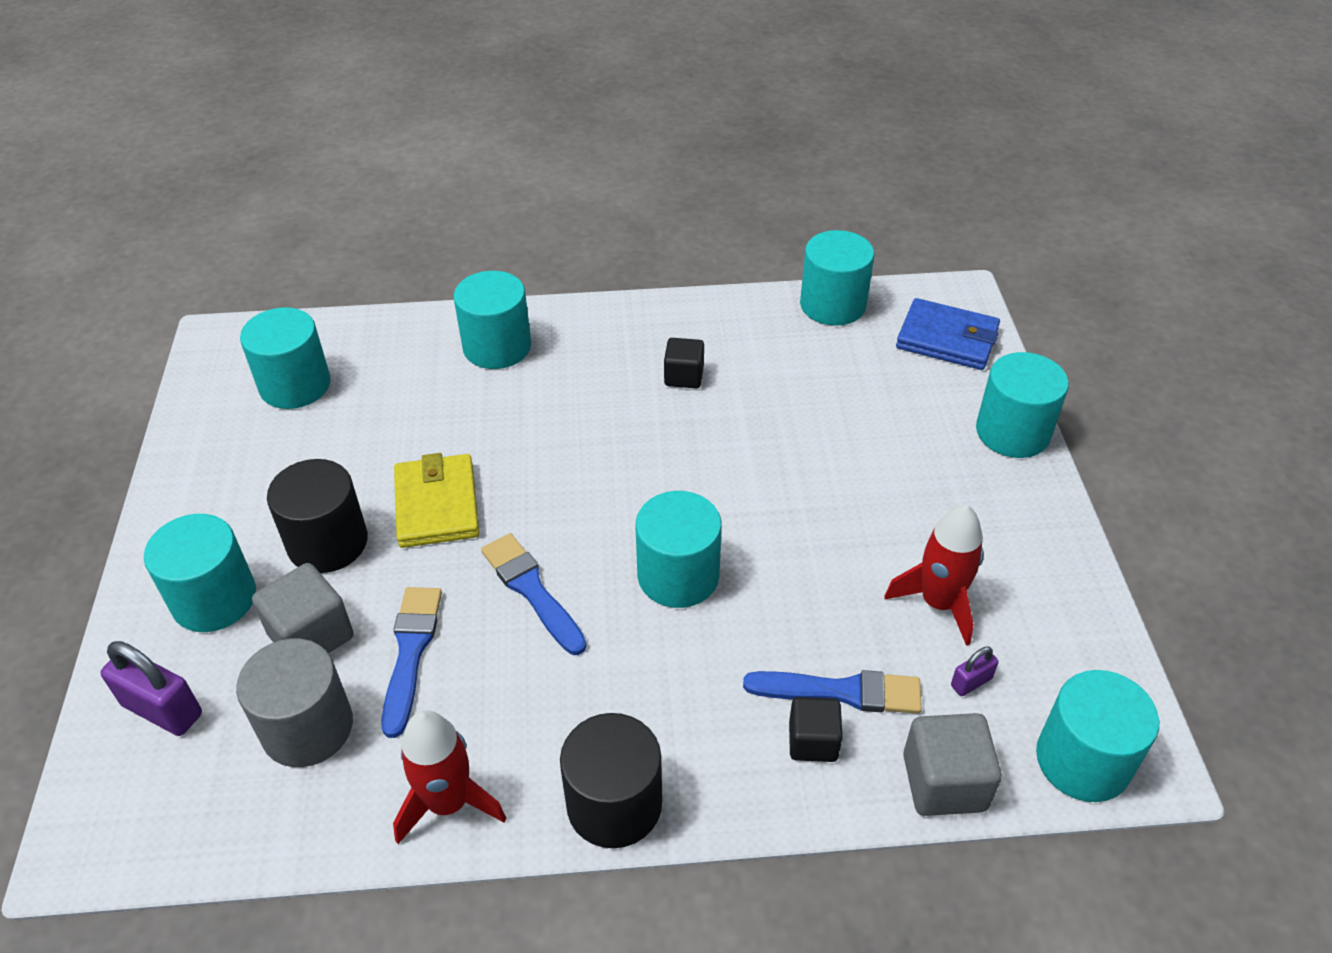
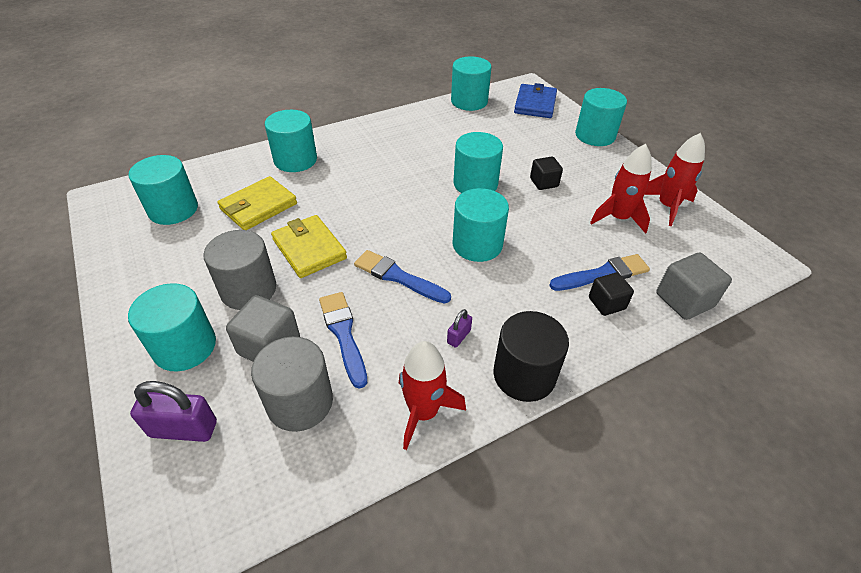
camera: 25 degrees left, 0 degrees up
(327, 542) = (248, 289): black cylinder -> grey cylinder
(406, 413) = (258, 206): none -> yellow wallet
(684, 376) = (414, 150): black cube -> black cube (544, 182)
(947, 339) = (535, 104): blue wallet -> blue wallet turned 75 degrees counterclockwise
(971, 682) = (660, 249): purple padlock -> purple padlock (459, 336)
(1043, 609) = (667, 206): none -> red rocket
(1083, 760) = (737, 268): turquoise cylinder -> turquoise cylinder (475, 184)

